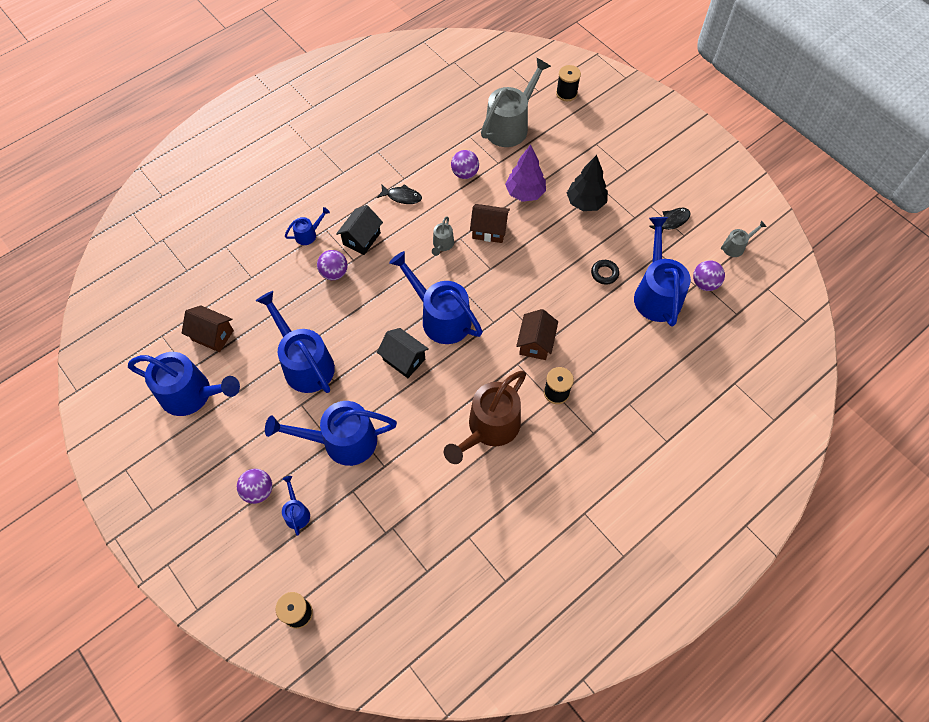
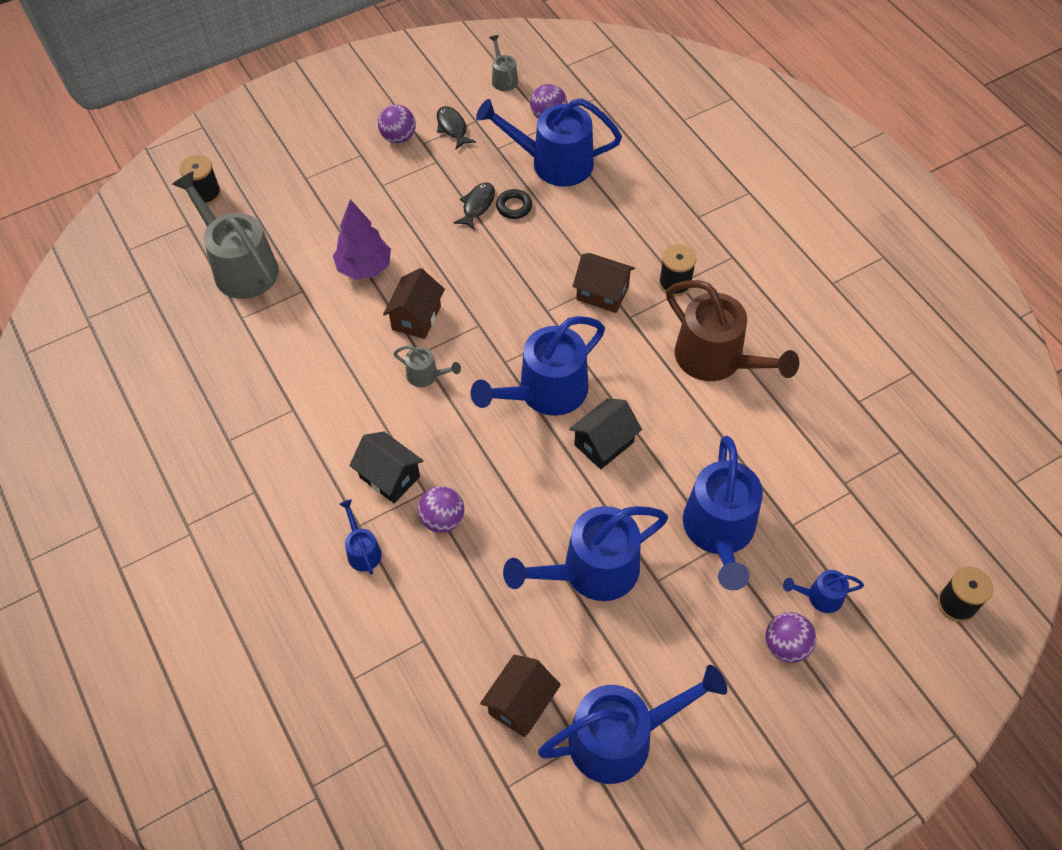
camera: 80 degrees left, 5 degrees down
(192, 394) = (621, 737): blue watering can -> blue watering can turned 45 degrees clockwise
(402, 197) = (327, 416): black fish -> black fish (477, 205)
(465, 173) = (308, 332): purple ball -> purple ball (398, 137)
(585, 203) = (399, 206): black tree -> none

